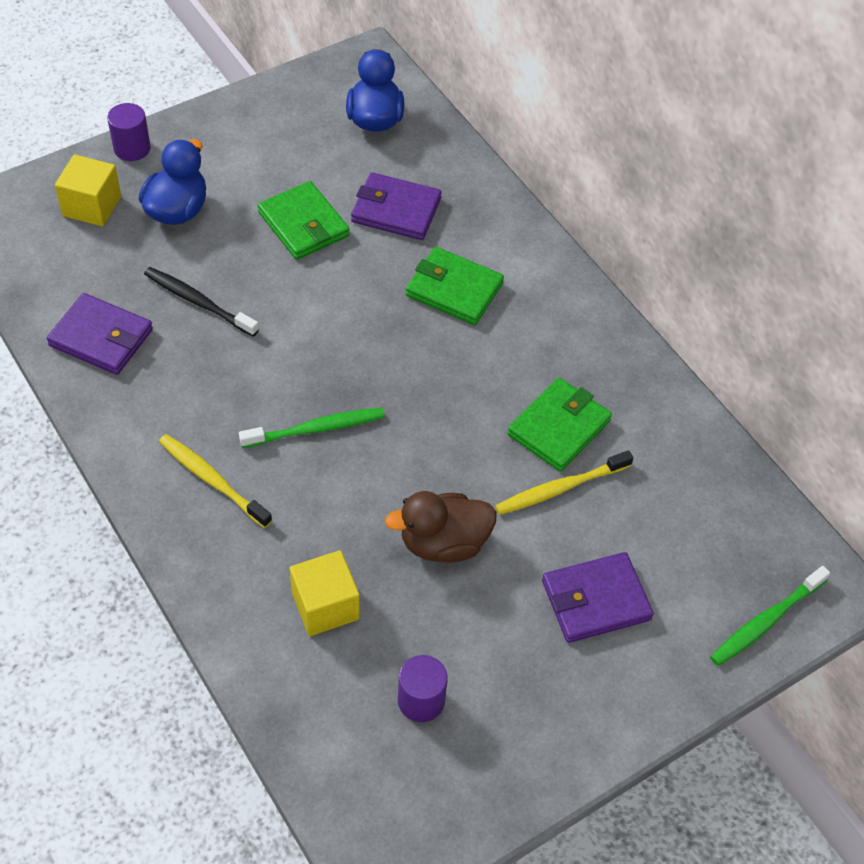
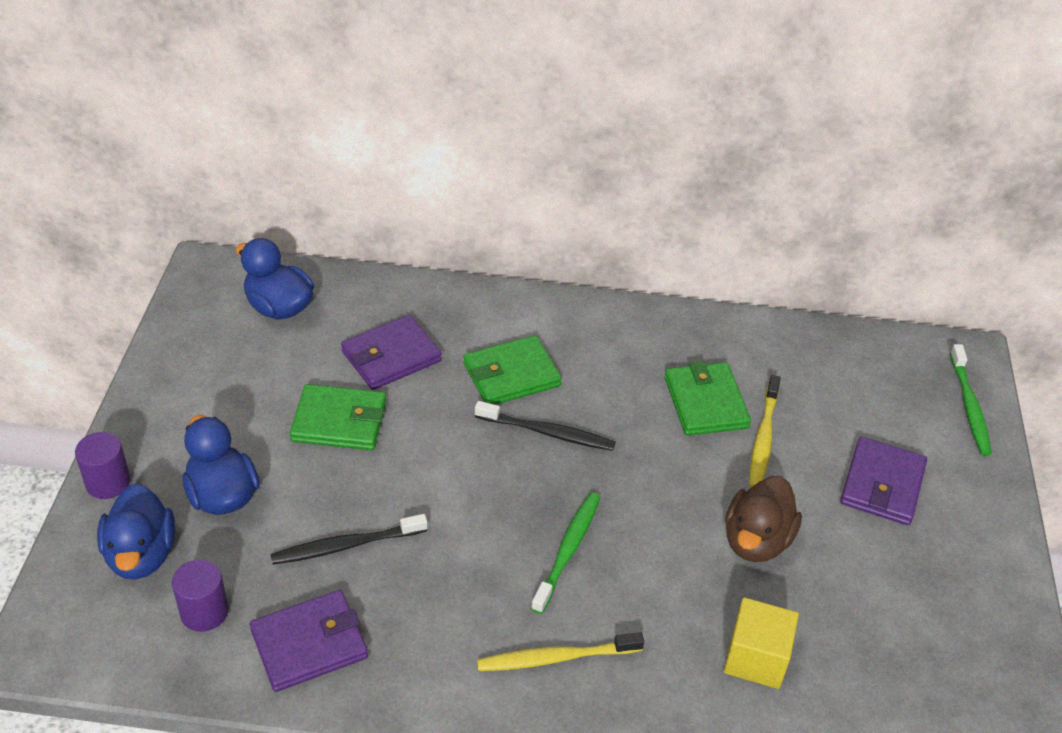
camera: 50 degrees left, 10 degrees down
(92, 206) = (141, 555): yellow cube -> blue duck
(418, 347) = (548, 433): none -> black toothbrush
(421, 700) = (897, 651): purple cylinder -> purple cylinder (204, 612)

